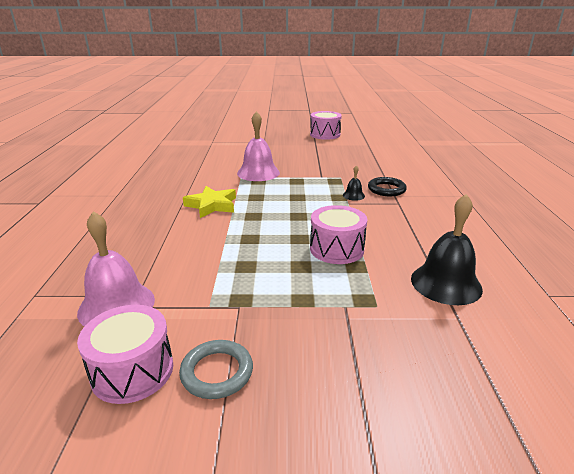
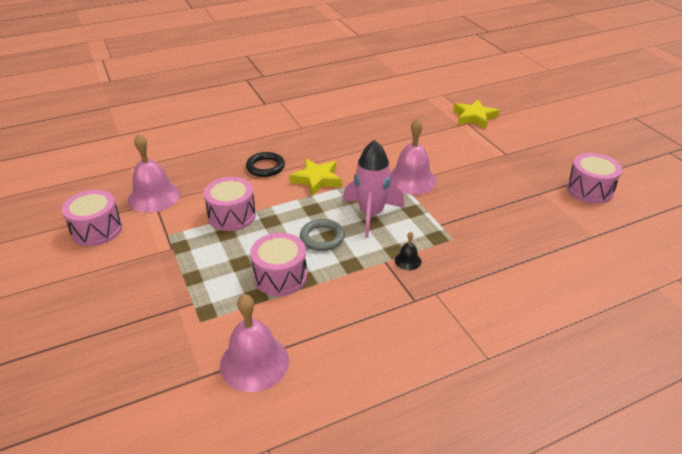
camera: 65 degrees right, 10 degrees up
(208, 139) = (474, 117): none -> yellow star
(217, 372) = (103, 262): grey ring -> grey ring (322, 237)
(219, 257) = (232, 215): none -> pink drum
(286, 195) = (371, 214): none -> pink rocket
(386, 189) = (446, 283): black ring -> black ring (265, 167)
(446, 283) = (254, 362): black bell -> pink bell

